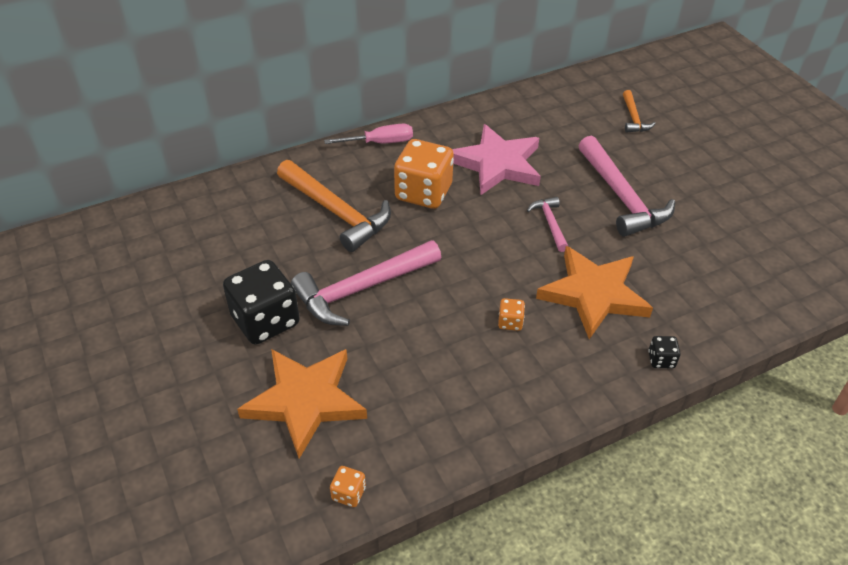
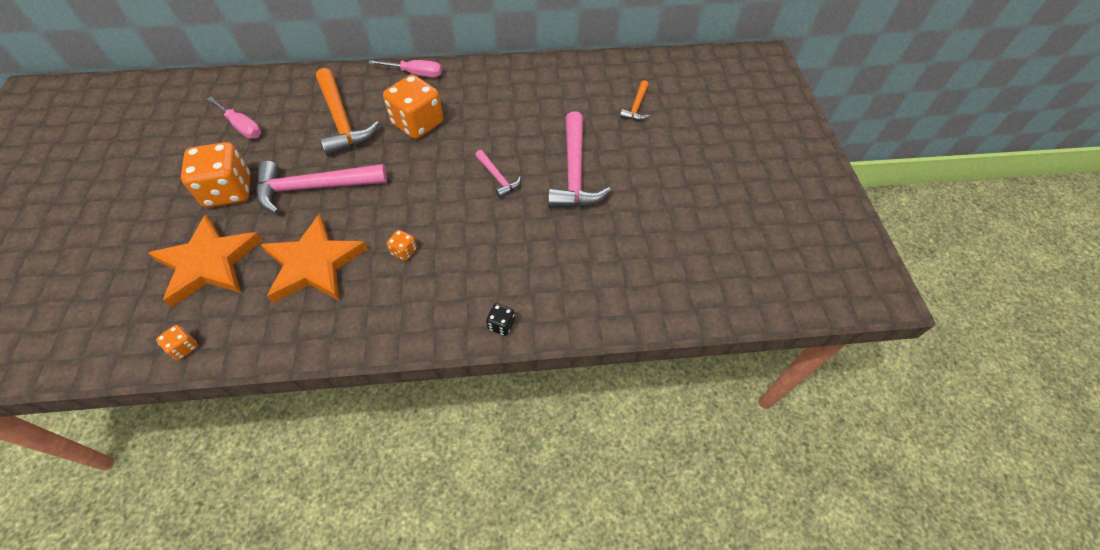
camera: 20 degrees right, 10 degrees up
(225, 250) = (242, 127): none -> pink screwdriver
(265, 321) = (229, 191): black dice -> orange dice
(497, 164) = (493, 116): pink star -> none
(550, 223) = (498, 178): pink hammer -> pink hammer turned 135 degrees clockwise
(593, 294) = (488, 249): orange star -> orange star (314, 264)

